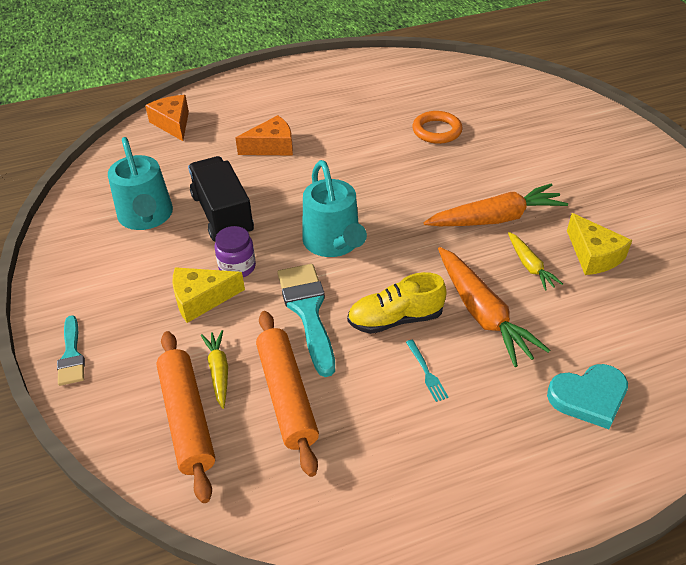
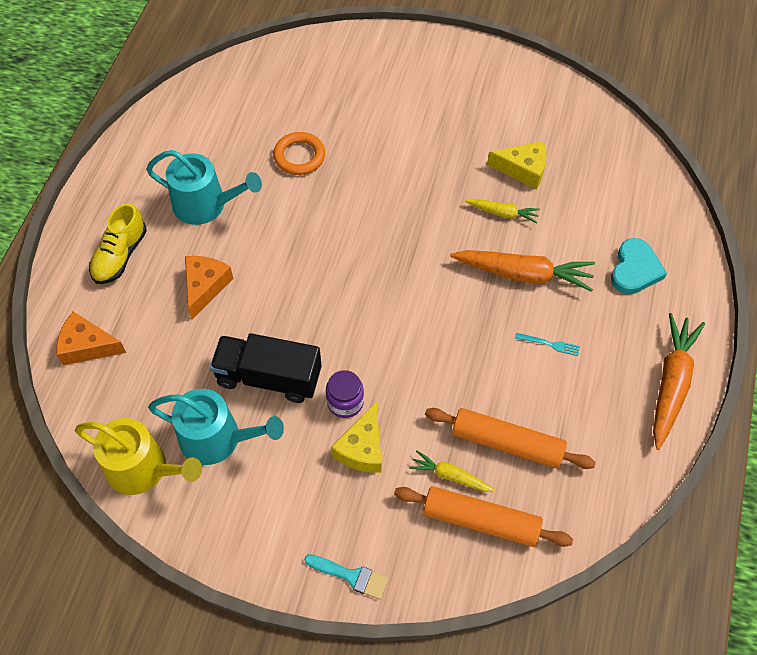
camera: 55 degrees left, 15 degrees up
(93, 195) = (143, 469): none -> yellow watering can
(308, 311) = (435, 381): turquoise brush -> none
(333, 242) = (374, 318): turquoise watering can -> turquoise watering can (205, 205)
(395, 319) = (487, 330): yellow shoe -> yellow shoe (120, 255)
(495, 219) = (438, 197): orange carrot -> orange carrot (671, 384)

